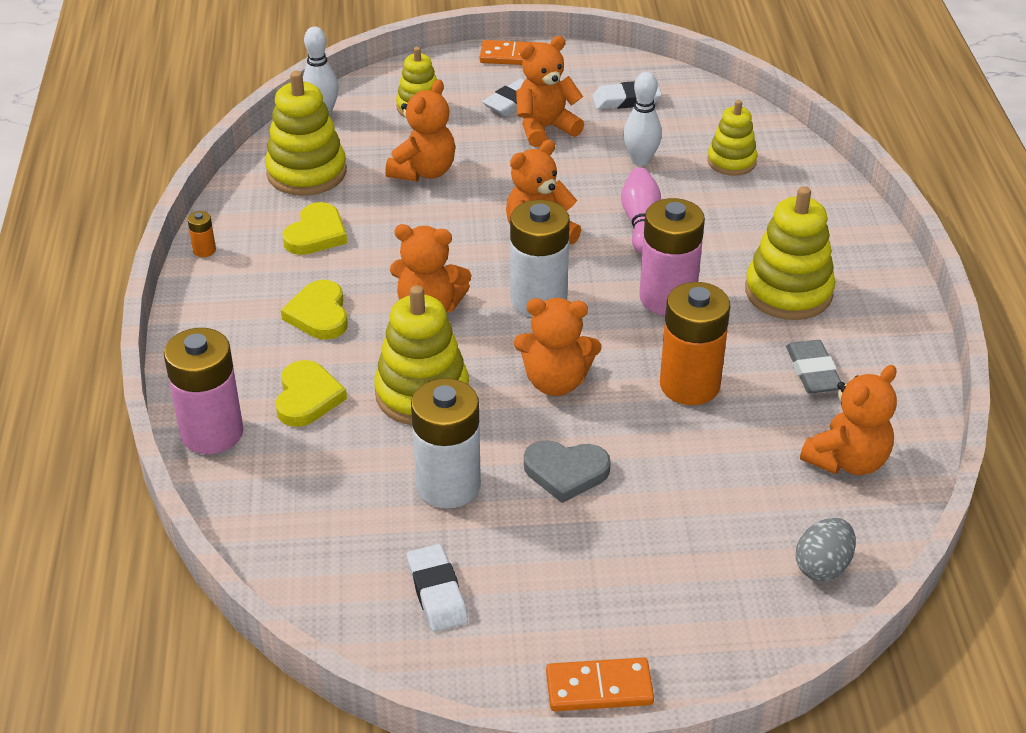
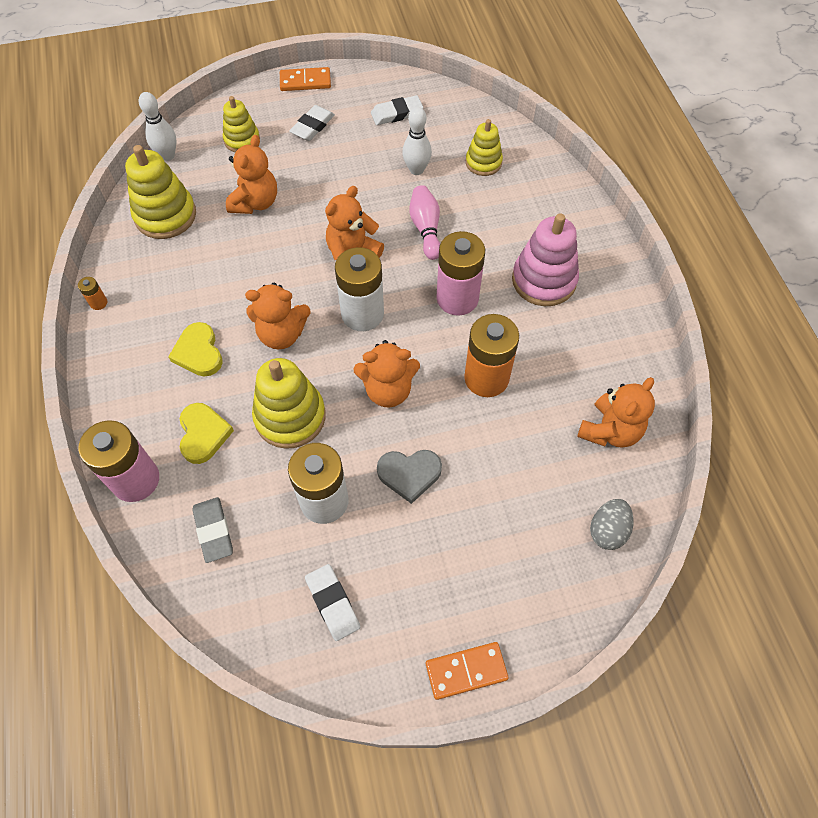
camera: 10 degrees left, 20 degrees up
(316, 234) = (183, 274): yellow heart -> none
(545, 128) = (340, 148): orange teddy bear -> none
(788, 292) = (544, 280): yellow stacking toy -> pink stacking toy
(813, 371) = (573, 352): grey eraser -> grey eraser (213, 531)

